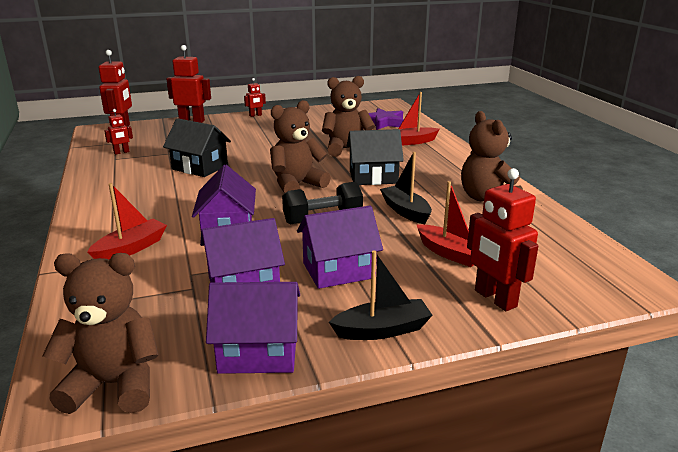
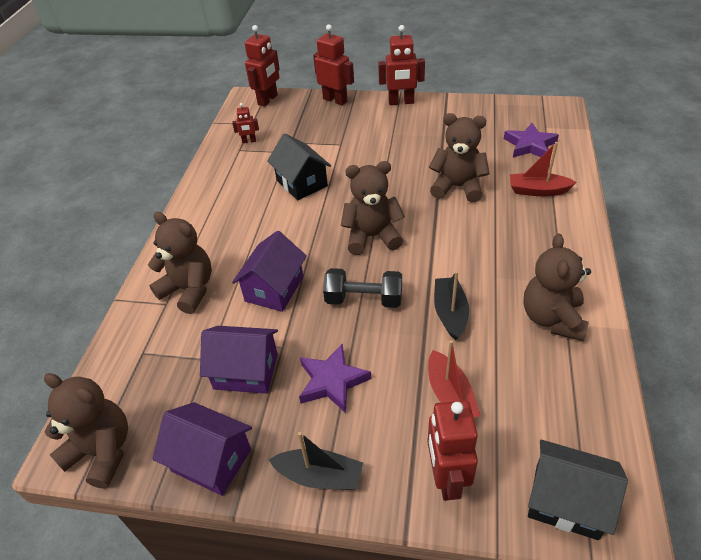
camera: 30 degrees right, 20 degrees up
(131, 249) = (189, 290): red boat -> brown teddy bear
(255, 115) = (401, 102): red robot -> red robot, size x1.92
(338, 270) = (332, 381): purple house -> purple star
(373, 177) = (454, 245): black house -> black house (566, 501)

